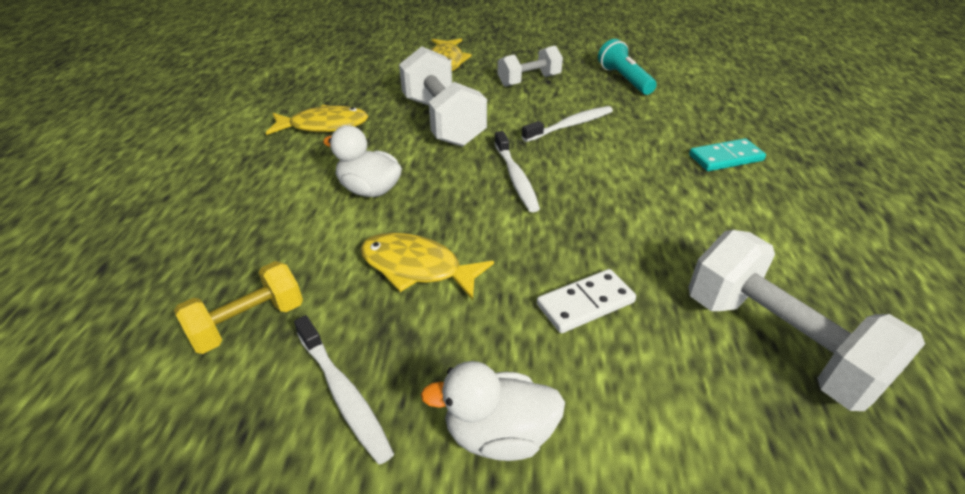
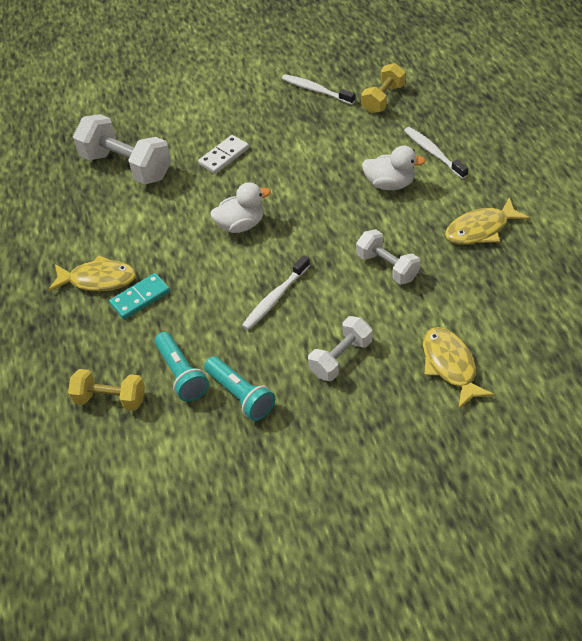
camera: 165 degrees right, 10 degrees up
(417, 268) = (322, 146): yellow fish -> yellow fish (98, 279)
(443, 121) = (387, 267): white dumbbell -> white dumbbell, size x0.60
(498, 434) = (245, 98): white duck -> white duck (241, 225)
(515, 177) = (296, 226): white toothbrush -> white toothbrush (433, 153)
(677, 99) = (182, 374): none -> turquoise flashlight
(746, 99) = (110, 399): none -> yellow dumbbell

